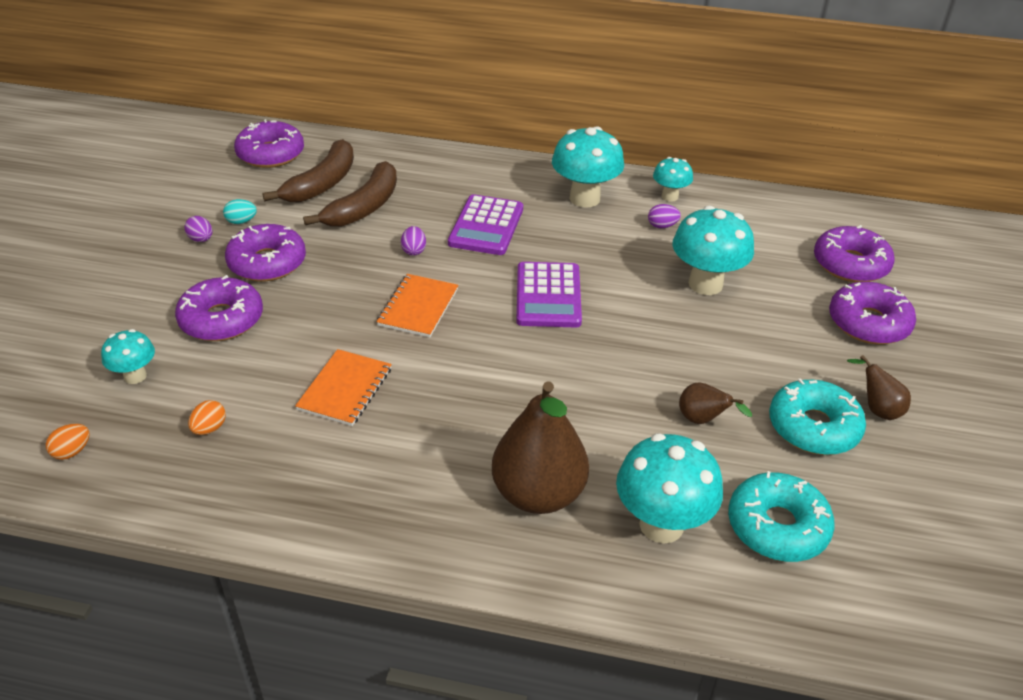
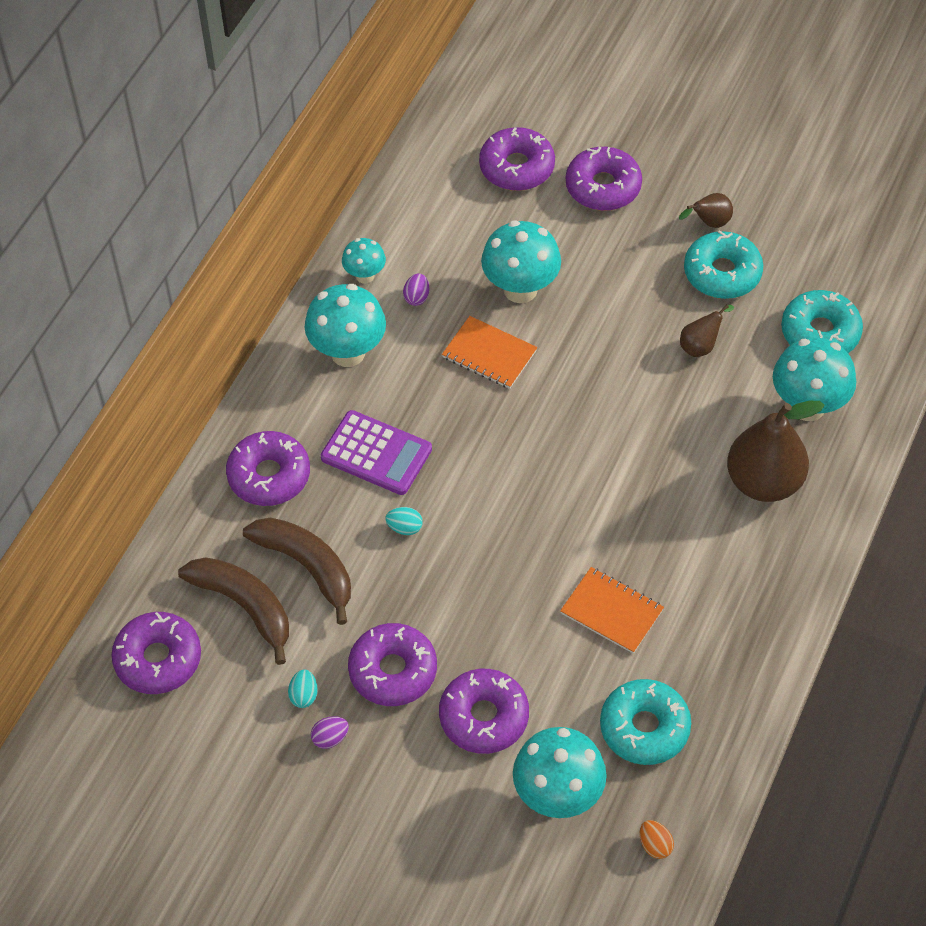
camera: 75 degrees left, 15 degrees up
(135, 376) = (557, 796): turquoise mushroom -> turquoise mushroom, size x1.79
(209, 428) = (644, 728): orange egg -> turquoise donut
(414, 250) = (405, 528): purple egg -> turquoise egg
(418, 307) = (502, 536): orange notebook -> orange notebook (489, 354)
(447, 178) = (269, 476): none -> purple donut
(548, 296) = (509, 421): purple calculator -> none

